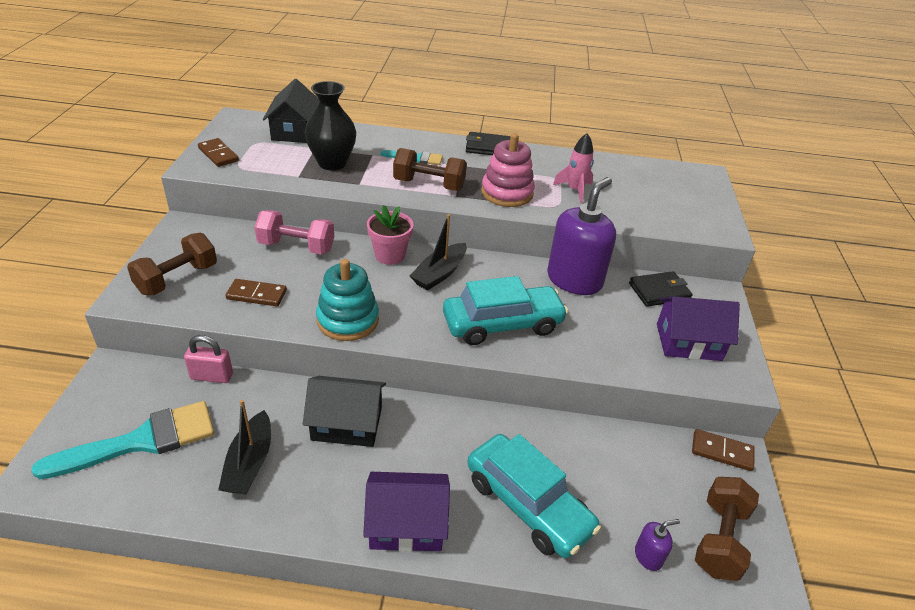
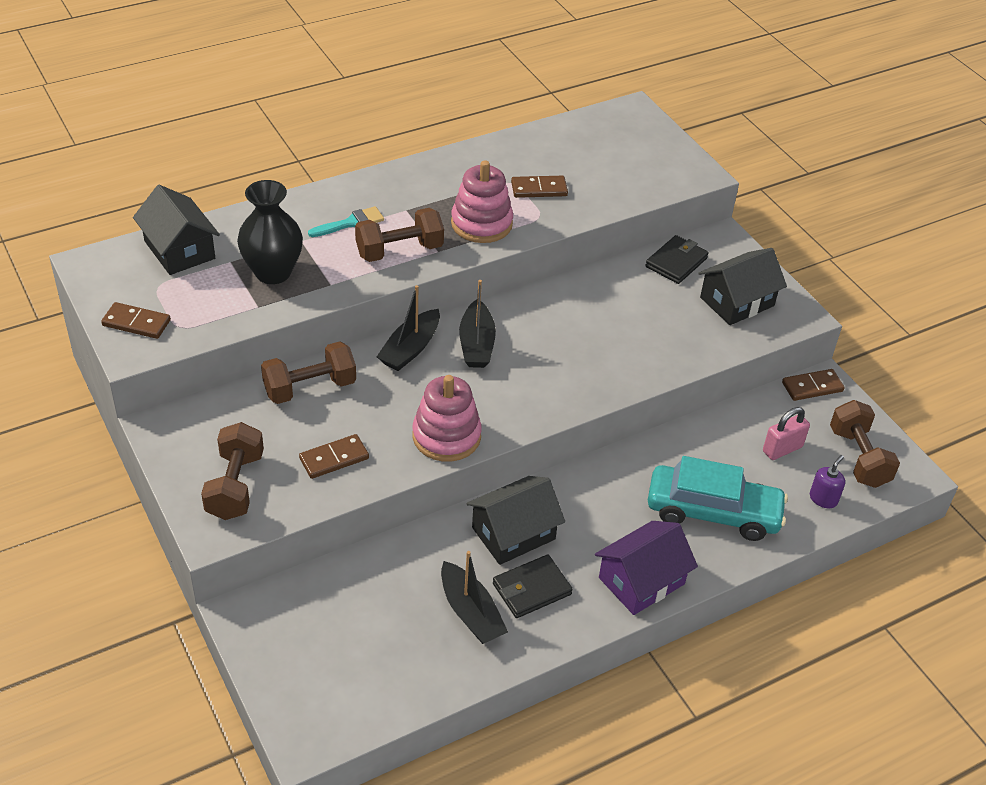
camera: 35 degrees left, 5 degrees up
(141, 441) = (356, 653): turquoise brush -> none
(211, 376) = (347, 564): pink padlock -> pink padlock (782, 449)
(296, 247) = (310, 388): pink dumbbell -> brown dumbbell
(348, 320) = (446, 436): turquoise stacking toy -> pink stacking toy
(390, 255) = (410, 349): pink flower pot -> black boat
(488, 147) = (406, 173): black wallet -> black wallet (531, 589)
(502, 324) = (580, 366): turquoise car -> none
(574, 280) = (598, 287): purple soap dispenser -> none
(575, 190) = (539, 189): pink rocket -> brown domino
(688, 342) = (737, 302): purple house -> black house

